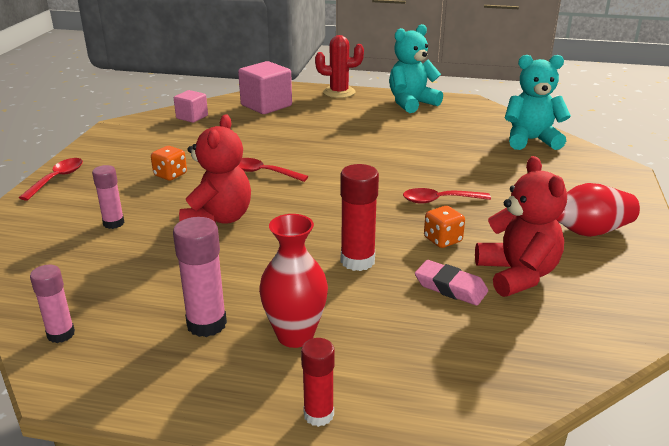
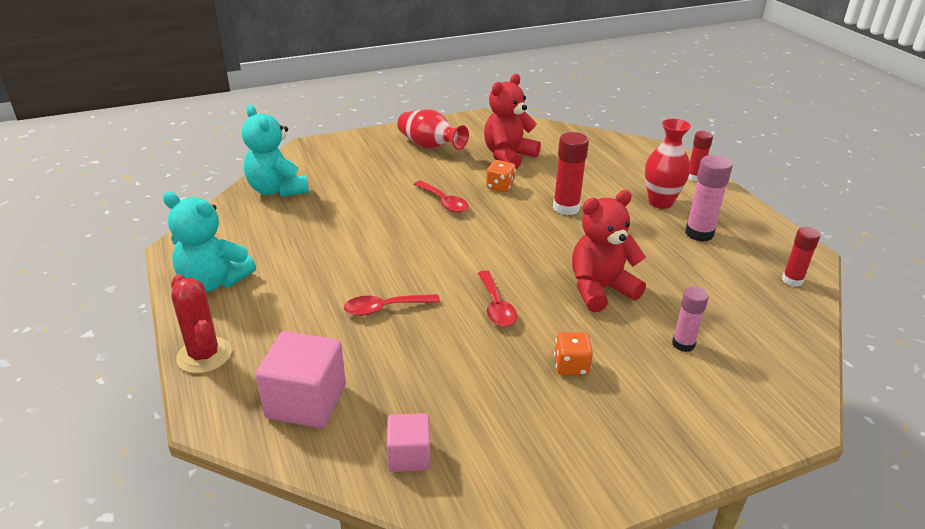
camera: 125 degrees left, 5 degrees up
(57, 179) = (686, 454): red spoon -> red spoon (385, 308)
(61, 334) = (792, 280): pink glue stick -> red glue stick
(450, 287) = (549, 171): pink eraser -> none

